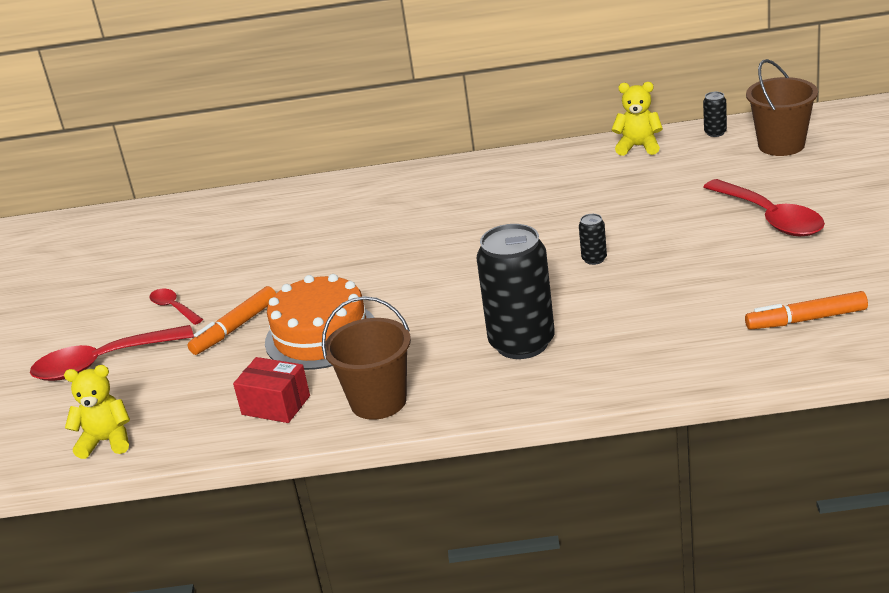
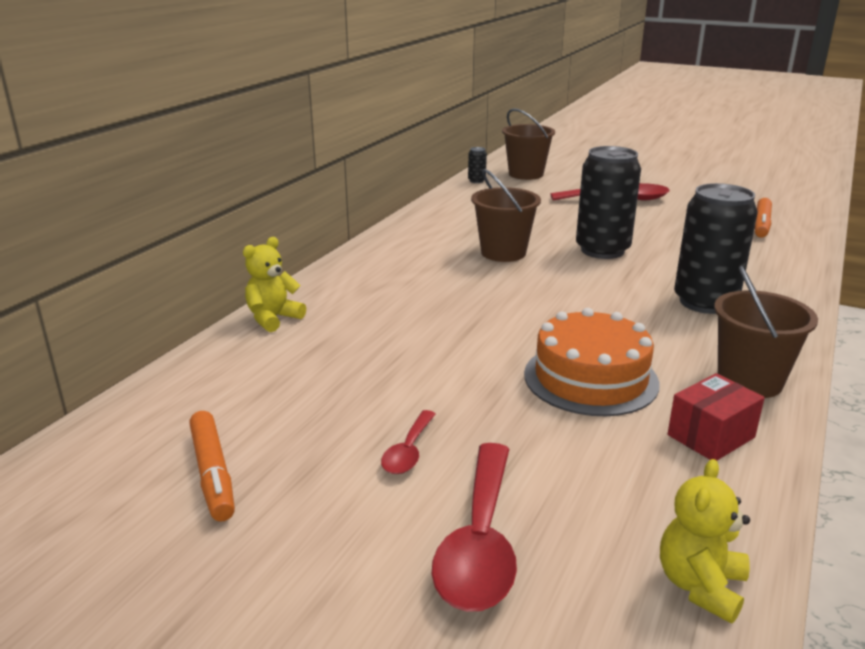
camera: 65 degrees left, 5 degrees down
(173, 308) = (408, 451): red spoon -> red spoon turned 60 degrees counterclockwise
(235, 328) = (513, 421): orange marker -> orange marker (213, 473)
(527, 219) = (503, 253): none -> brown bucket
(594, 259) = (602, 250): black can -> black can, size x2.42
(638, 146) = (454, 200): yellow teddy bear -> yellow teddy bear (273, 318)

